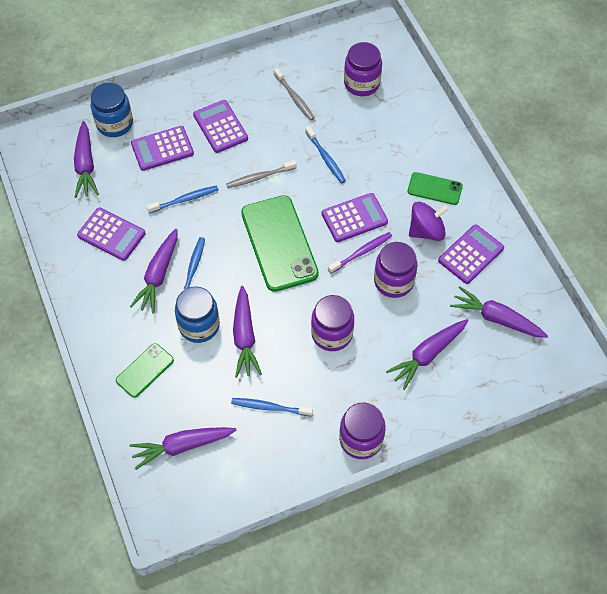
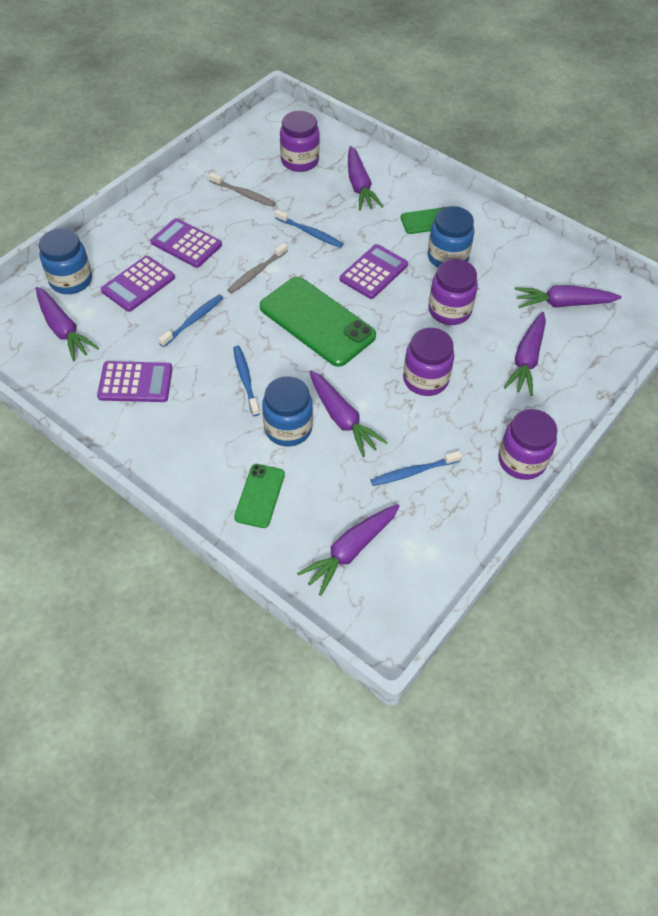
camera: 30 degrees left, 5 degrees down
(158, 275) = (213, 400): purple carrot -> purple carrot (359, 186)
(361, 252) = (402, 298): purple toothbrush -> none
(426, 231) = (447, 257): purple spinning top -> blue jar
(471, 254) = (501, 261): purple calculator -> none

